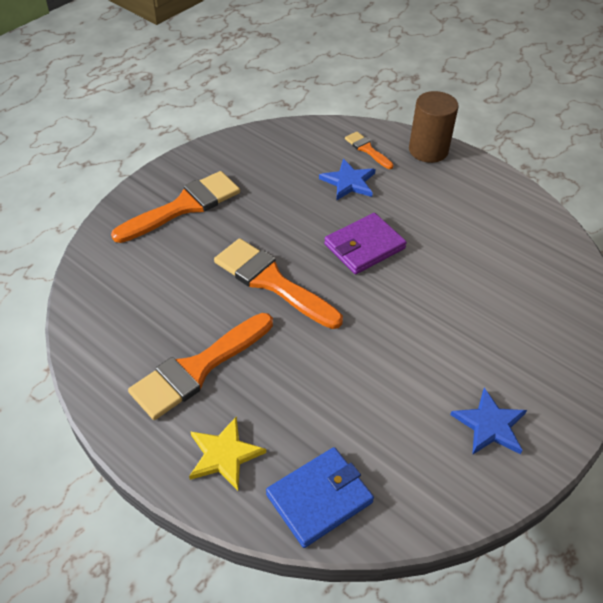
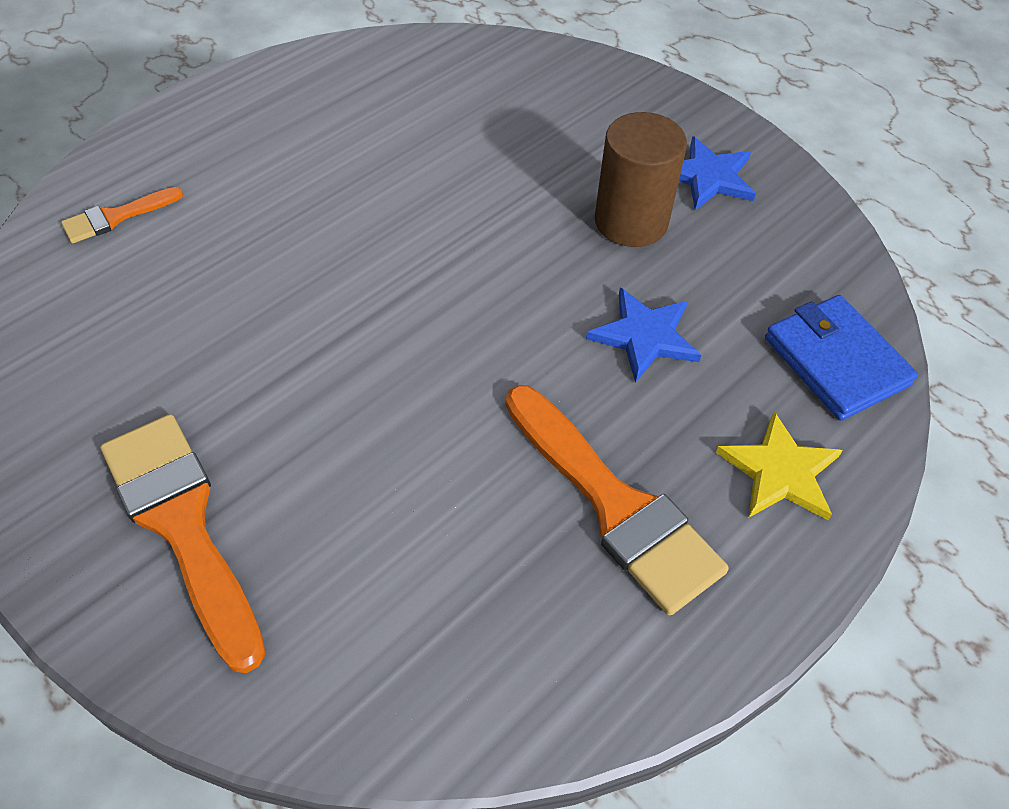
camera: 85 degrees left, 5 degrees up
(271, 282) = (426, 386): orange brush -> none
(349, 182) = (198, 253): blue star -> blue star (644, 336)
(364, 246) = (366, 253): purple wallet -> none
(428, 150) = (152, 141): brown cylinder -> brown cylinder (631, 221)

